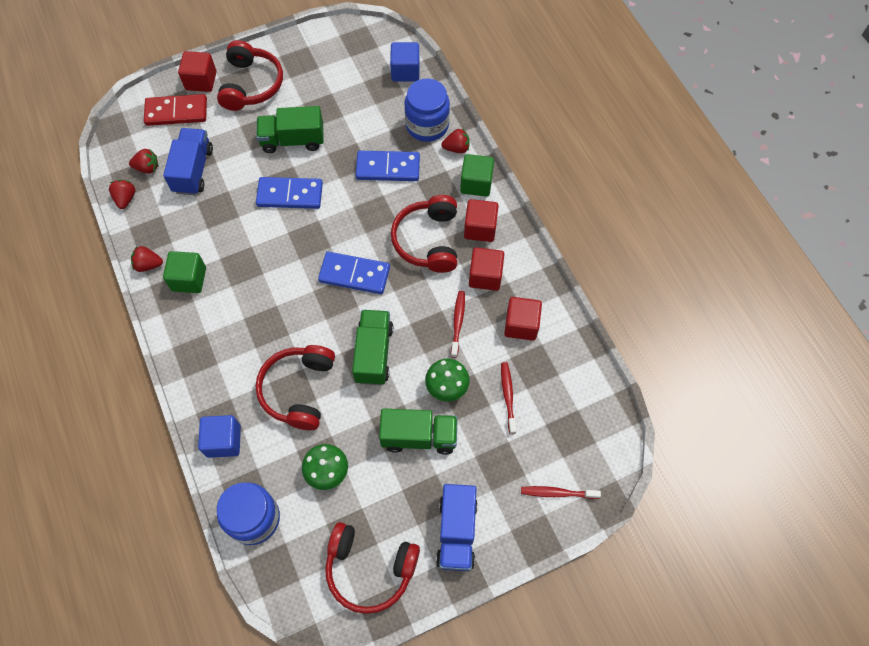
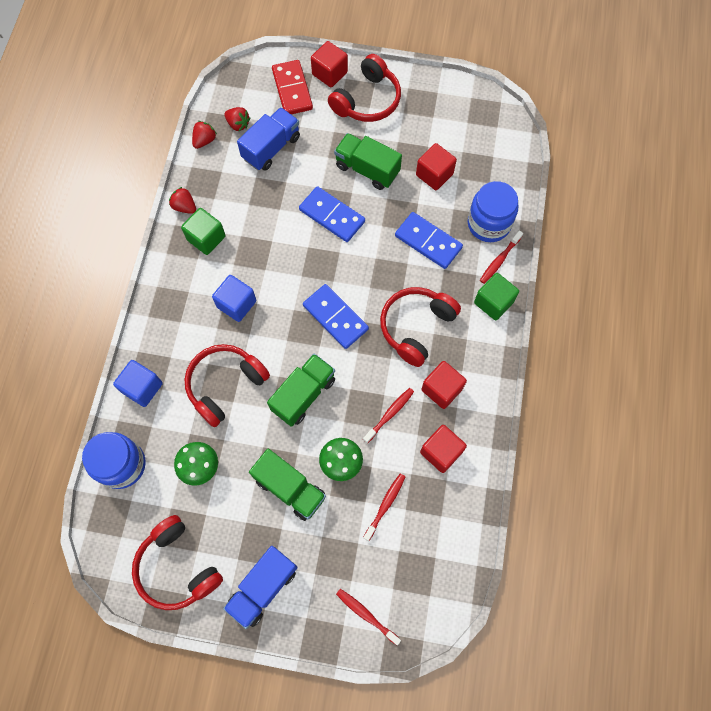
camera: 35 degrees right, 5 degrees up
(176, 112) = (292, 89): red domino -> red domino turned 45 degrees clockwise
(405, 71) = (505, 163): blue cube -> blue cube (236, 304)
(456, 148) = (499, 260): red strawberry -> red toothbrush
(480, 228) = (468, 344): red cube -> red cube (434, 174)

